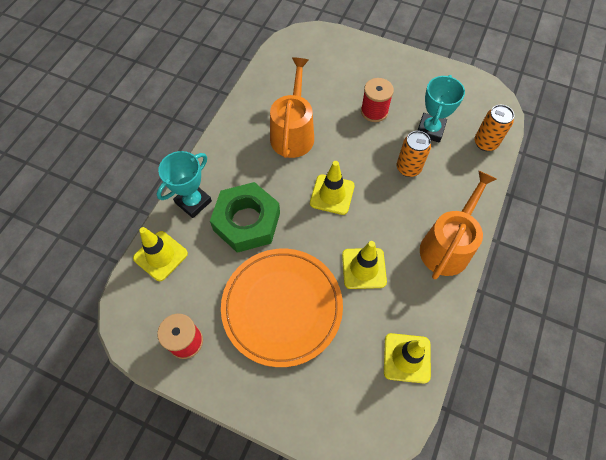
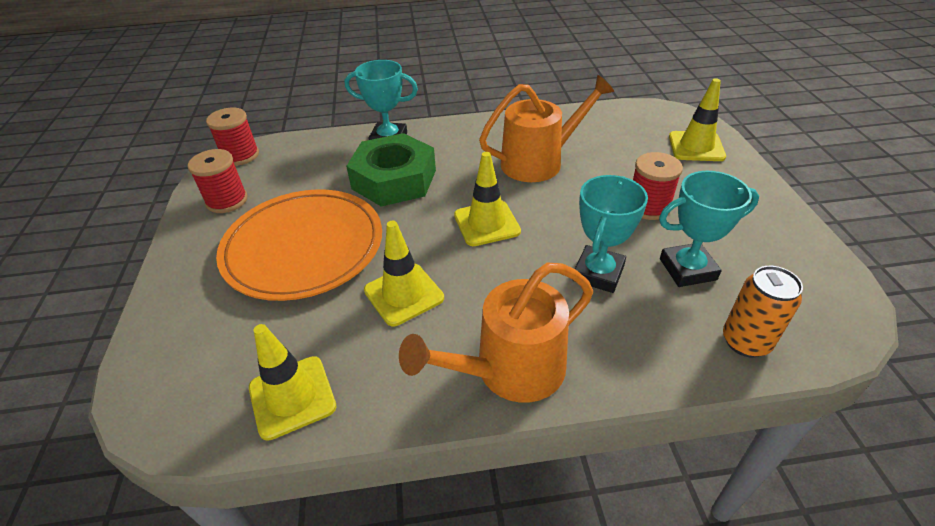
camera: 60 degrees right, 20 degrees down
(125, 313) = (240, 155): none -> red spool
(160, 256) = (313, 148): yellow traffic cone -> yellow traffic cone (696, 147)
(408, 168) = (598, 273): orange can -> turquoise trophy
(447, 246) = (510, 370): orange watering can -> orange watering can turned 150 degrees clockwise

